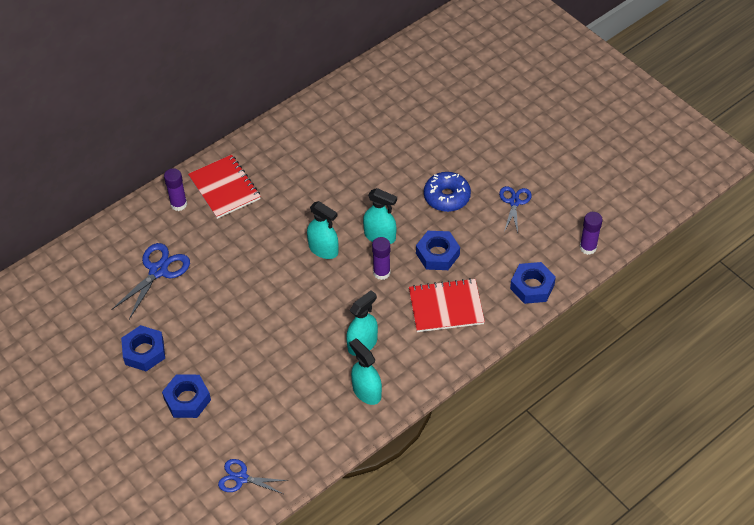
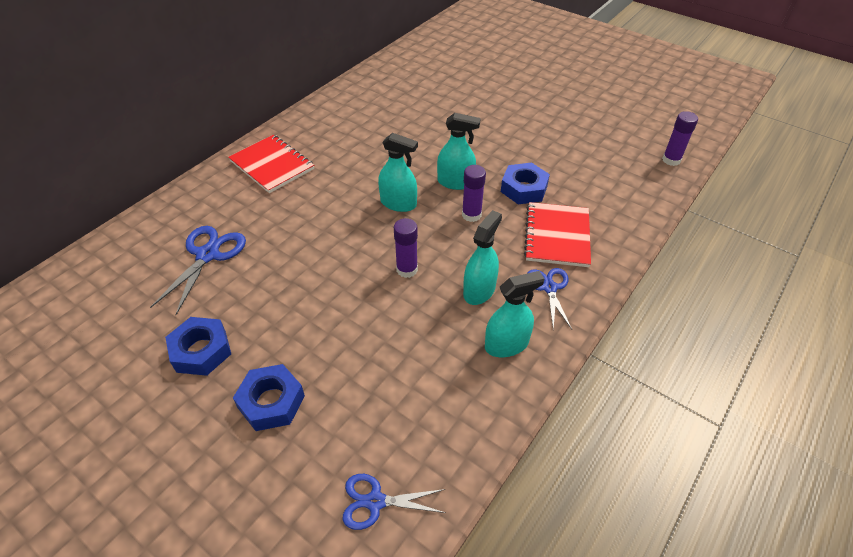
camera: 15 degrees left, 5 degrees down
(179, 204) = (222, 187): purple glue stick -> purple glue stick (407, 269)
(366, 392) = (506, 344): turquoise spray bottle -> turquoise spray bottle turned 120 degrees clockwise
(446, 307) = (557, 236): red notebook -> red notebook turned 60 degrees counterclockwise
(447, 197) = (509, 140): blue donut -> none
(514, 202) = (578, 134): blue scissors -> blue scissors (549, 288)
(532, 286) = (637, 202): blue nut -> none

